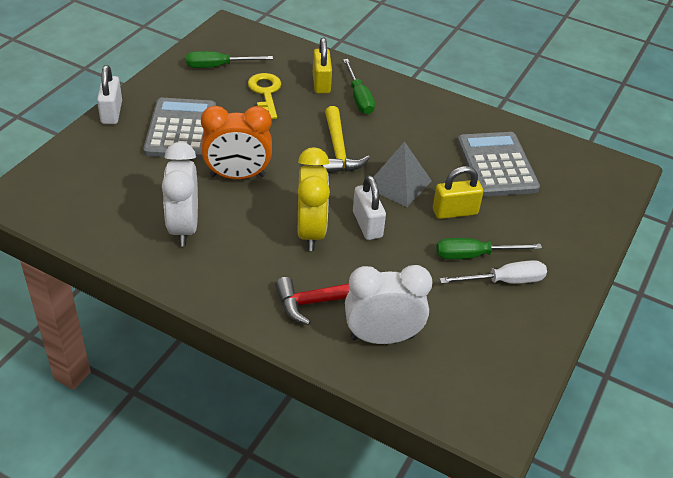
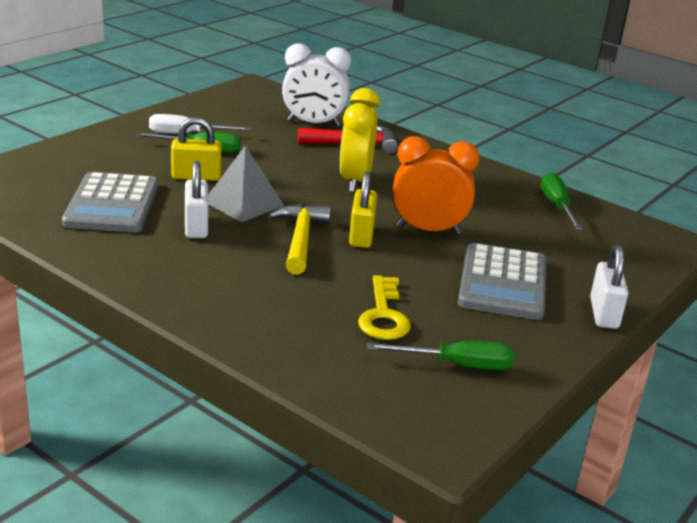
camera: 170 degrees left, 15 degrees down
(184, 227) = (484, 199): white clock -> none
(321, 83) = (293, 320): yellow padlock -> yellow padlock (361, 236)
(359, 98) = (244, 294): green screwdriver -> green screwdriver (557, 206)
(367, 224) = (295, 179): white padlock -> white padlock (196, 226)

